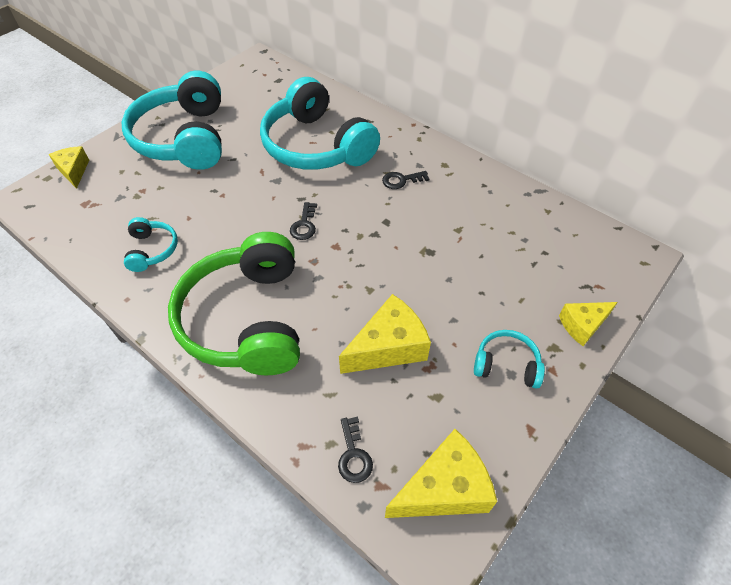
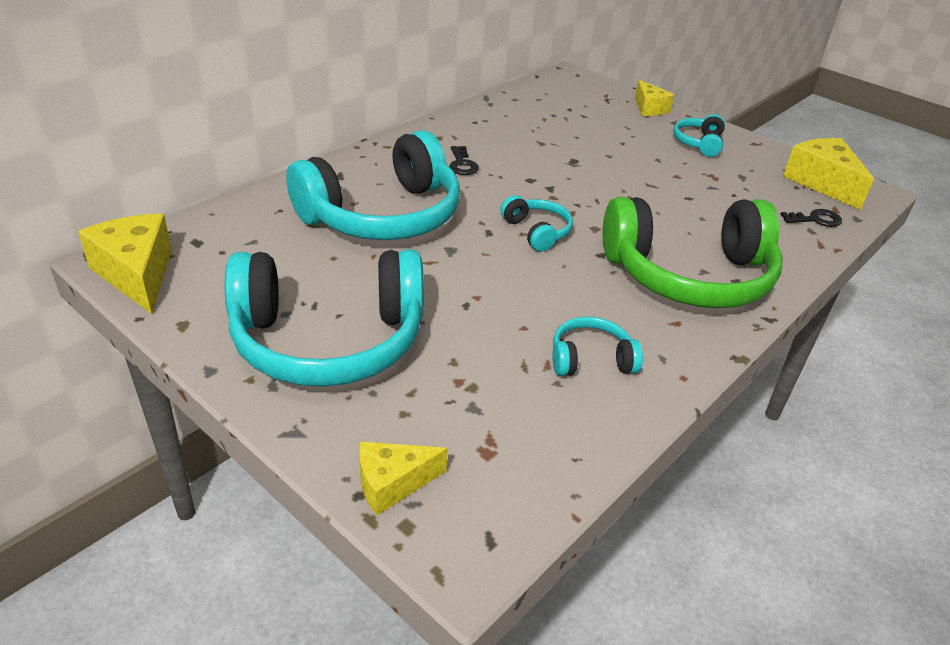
camera: 90 degrees left, 15 degrees down
(304, 225) = (537, 232): black key -> turquoise headphones
(388, 347) = (698, 193): yellow cheese -> yellow cheese (137, 274)

